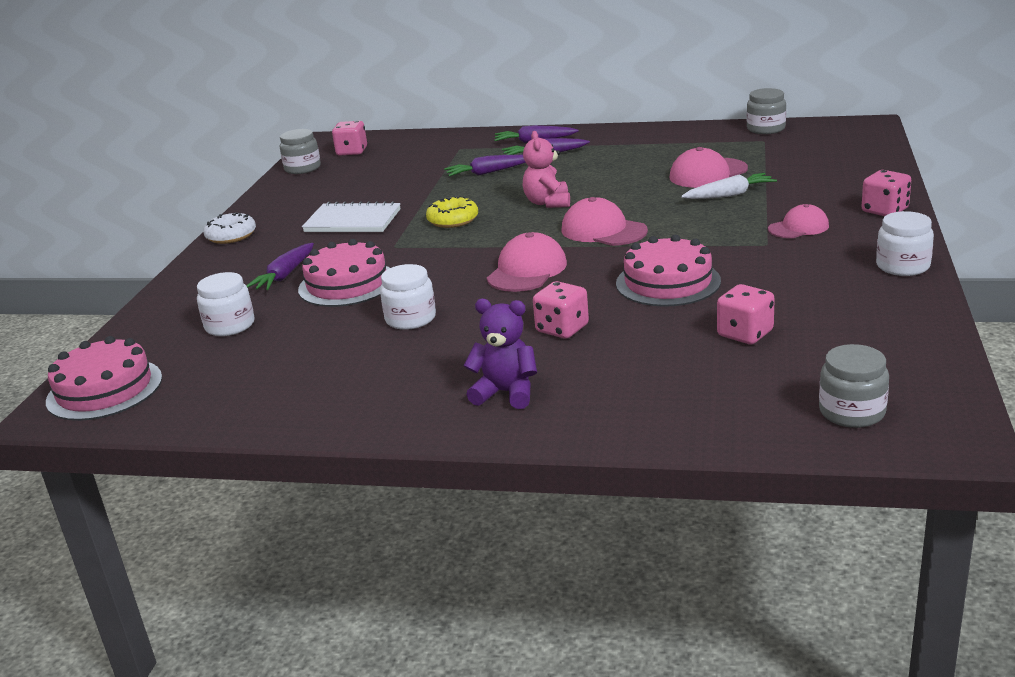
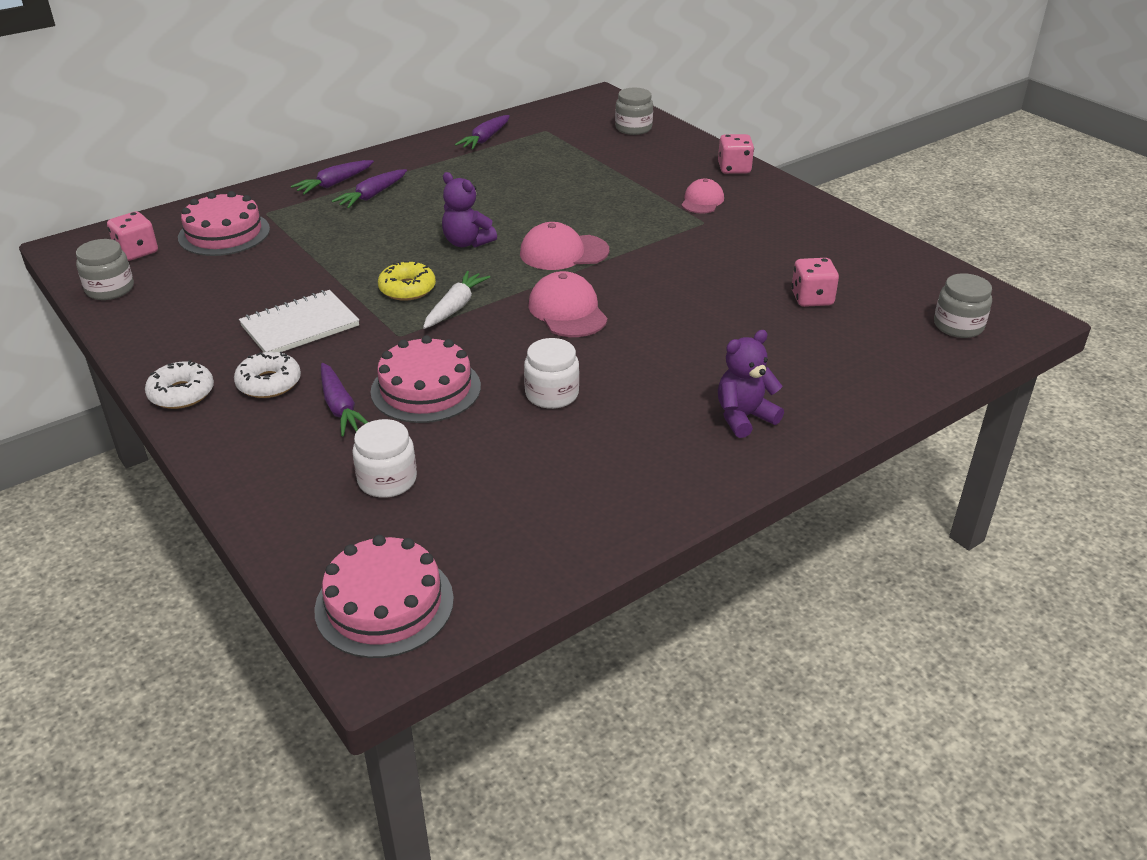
camera: 50 degrees left, 10 degrees up
(278, 247) = (269, 383): none -> white donut
(488, 172) = (348, 230): purple carrot -> purple carrot (485, 139)
(548, 203) = (467, 242): pink teddy bear -> purple teddy bear
(562, 329) = (688, 348): pink dice -> none
(668, 282) = (692, 279): pink cake -> pink cake (224, 233)
(708, 173) = (554, 173): pink cap -> none
(729, 195) = (605, 188): white carrot -> white carrot (455, 307)
(766, 129) = (528, 118): grey jar -> grey jar (633, 128)
(902, 266) = (815, 209): white jar -> none

